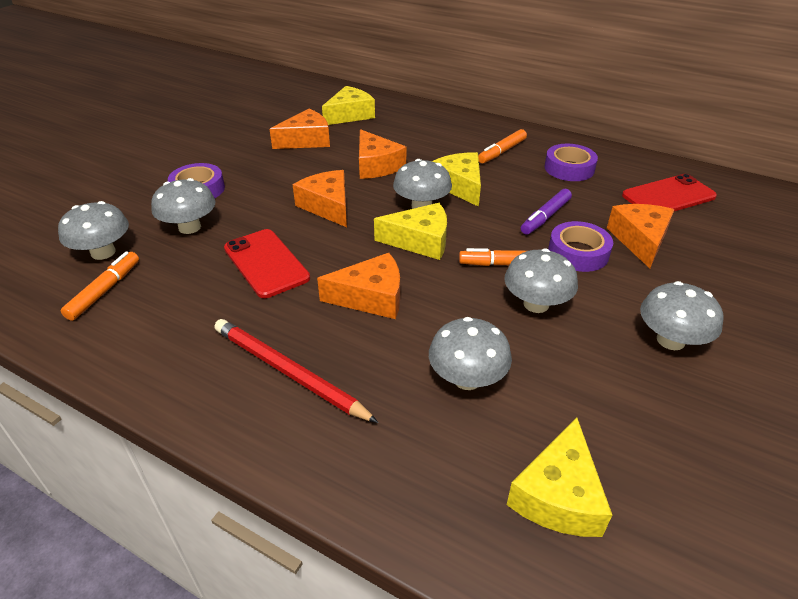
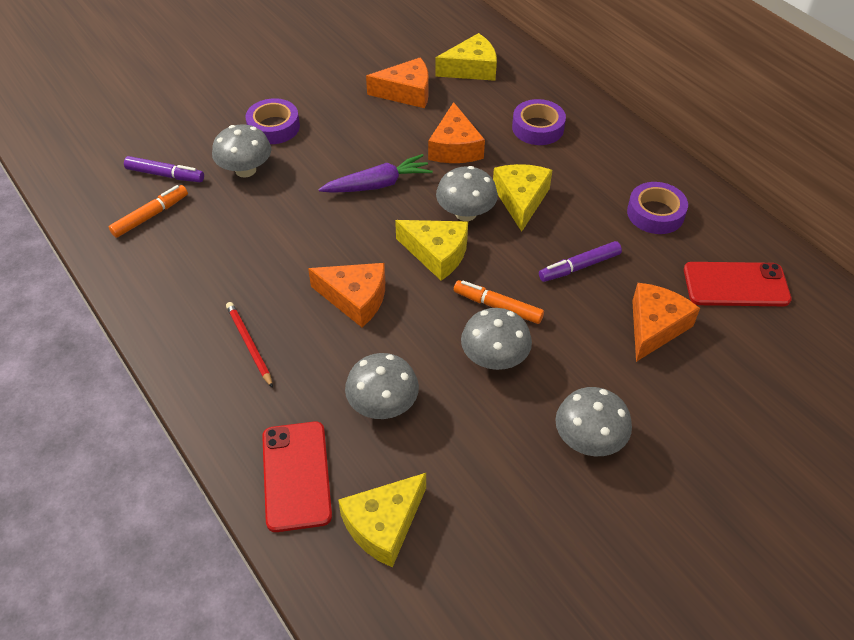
camera: 25 degrees right, 10 degrees up
(103, 252) = (165, 175): grey mushroom -> purple marker
(266, 263) = (288, 231): red phone -> red phone (296, 475)
(288, 372) = (249, 345): red pencil -> red pencil, size x0.63
(328, 206) = (378, 184): orange cheese -> purple carrot
(501, 152) = (598, 168): orange marker -> none
(578, 253) = (579, 319): purple tape -> purple tape (538, 128)

